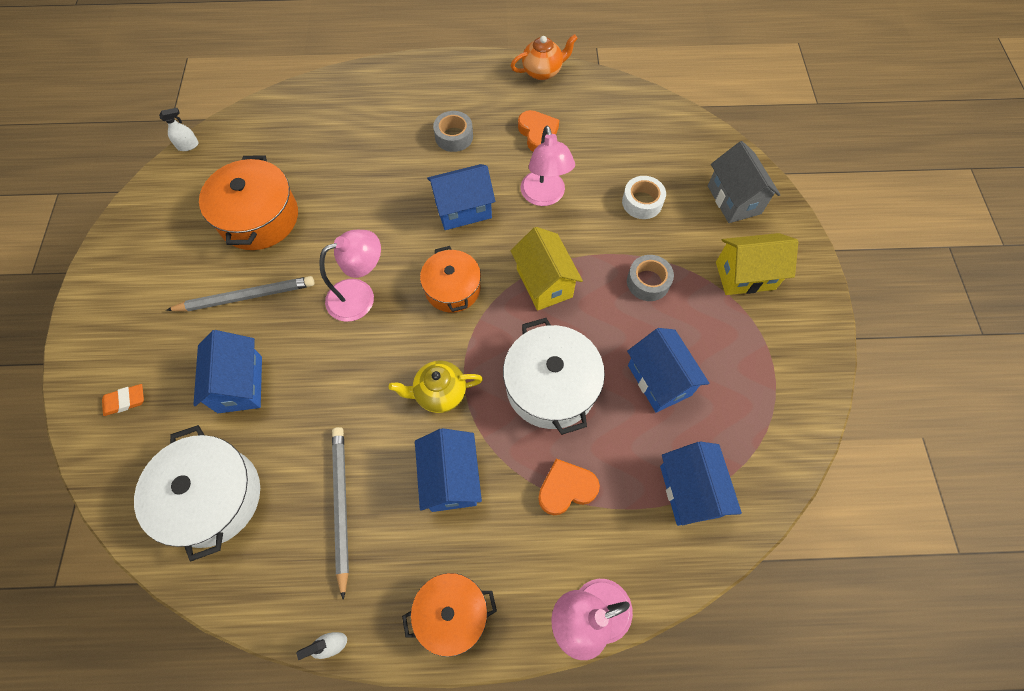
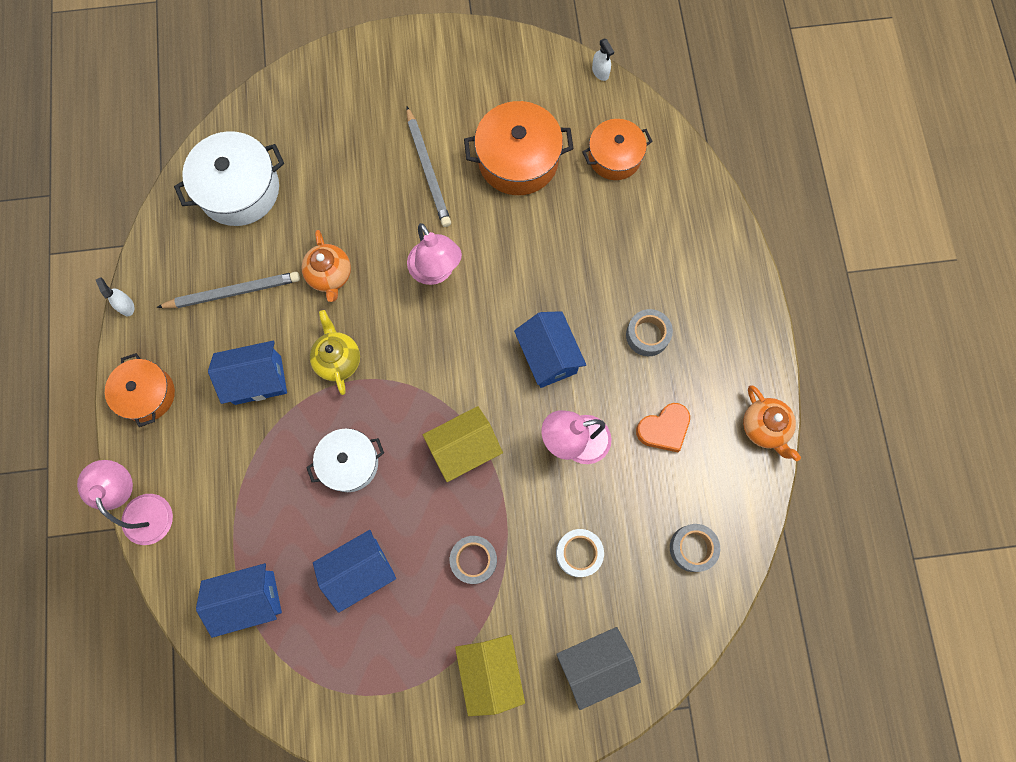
camera: 85 degrees right, 10 degrees up
(125, 401) = (320, 99): orange eraser -> none
(240, 384) = (339, 186): blue house -> none
(343, 398) = (330, 276): none -> orange teapot
(452, 288) = (450, 358): orange pot -> orange pot (614, 157)
(551, 386) = (349, 463): white pot -> white pot, size x0.66
(566, 489) = (250, 483): orange heart -> none
(638, 126) = (692, 548): none -> grey tape

